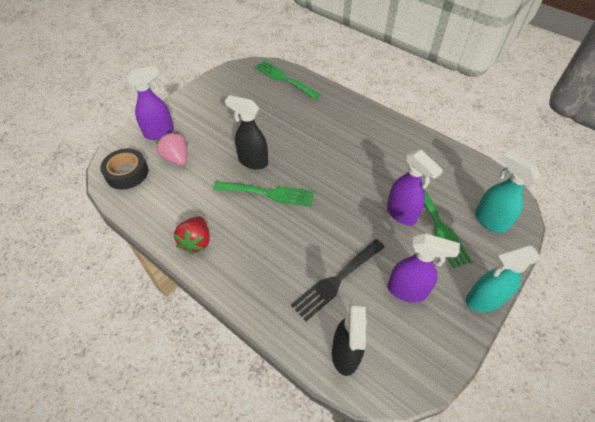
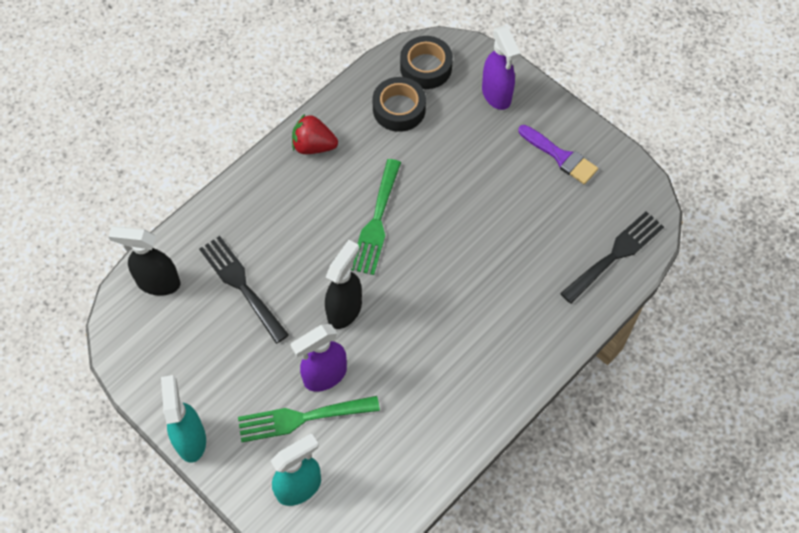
camera: 95 degrees right, 10 degrees up
(165, 187) = (399, 109): none -> black tape
(176, 158) = (447, 117): pink strawberry -> none
(214, 101) = (560, 156): none -> purple brush
(252, 161) = (433, 205): black spray bottle -> black spray bottle (345, 310)
(284, 79) = (615, 254): green fork -> black fork
(407, 290) = (216, 358): purple spray bottle -> none

